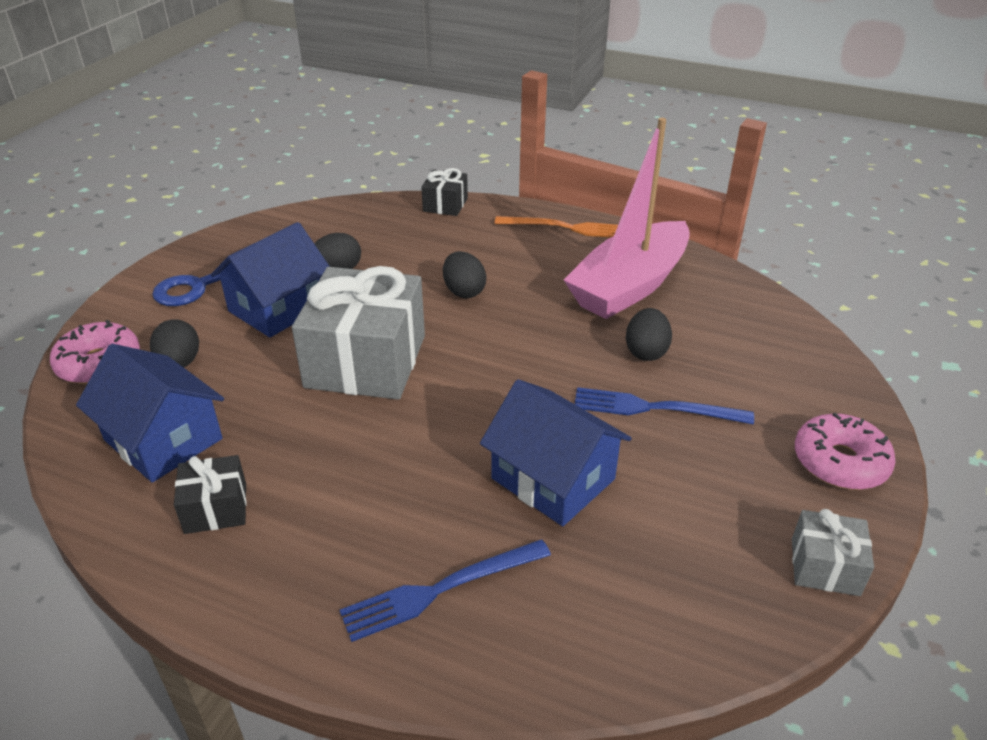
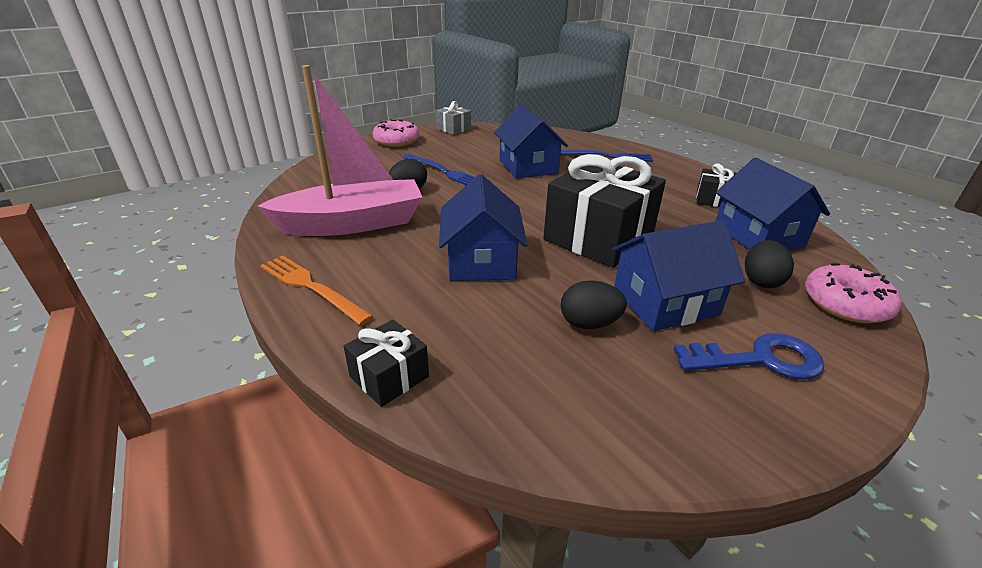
camera: 150 degrees left, 5 degrees down
(366, 361) = (598, 237): grey gift -> black gift
(464, 291) = (481, 261): black egg -> blue house

